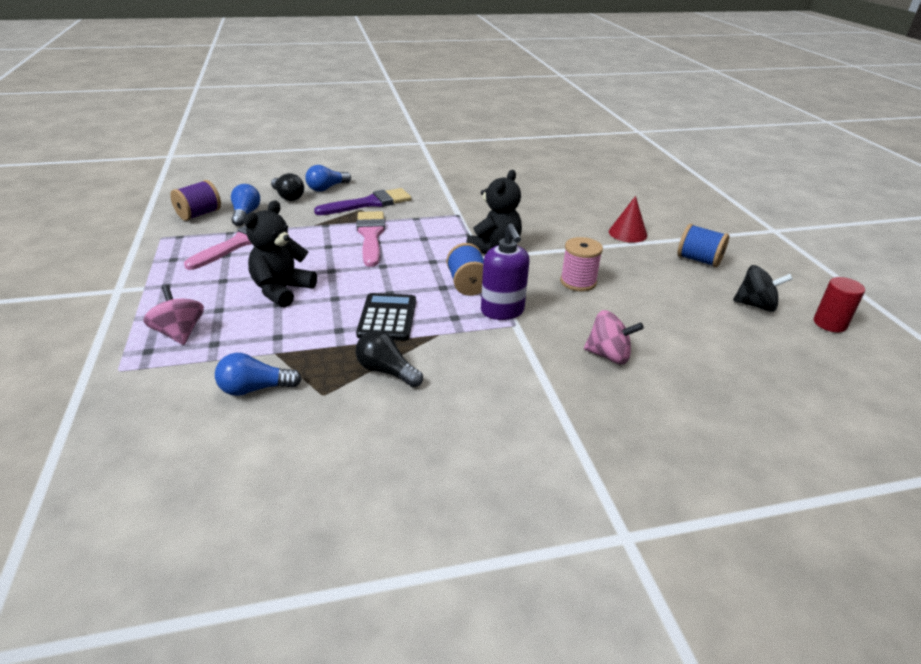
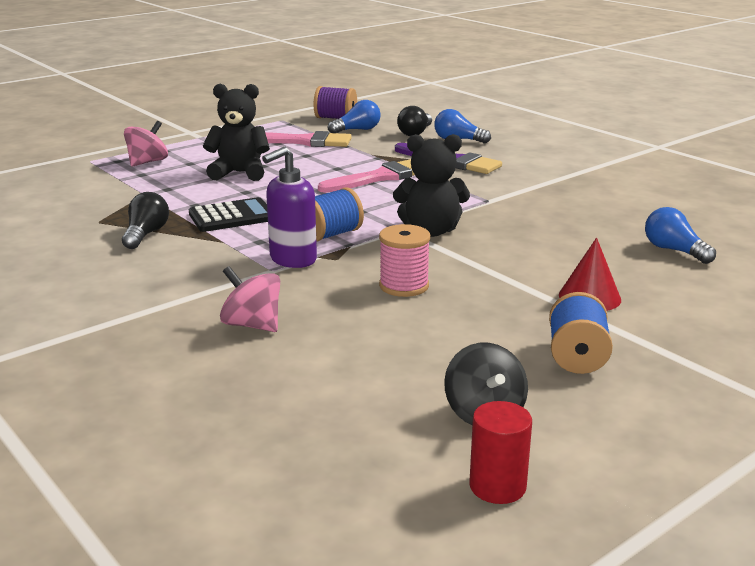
camera: 65 degrees right, 10 degrees down
(255, 389) = (92, 200): blue light bulb -> blue light bulb (674, 250)
(608, 355) = (252, 325): pink spinning top -> pink spinning top turned 135 degrees clockwise

